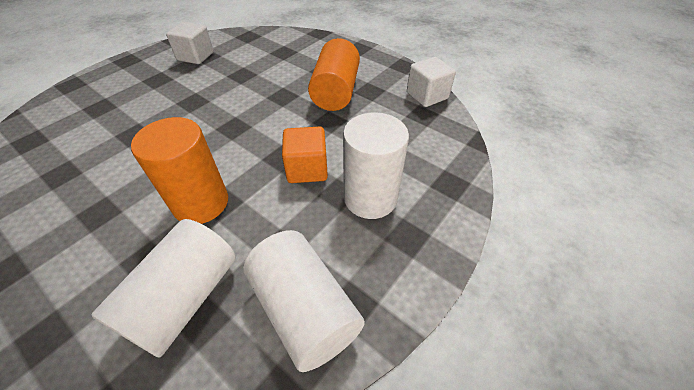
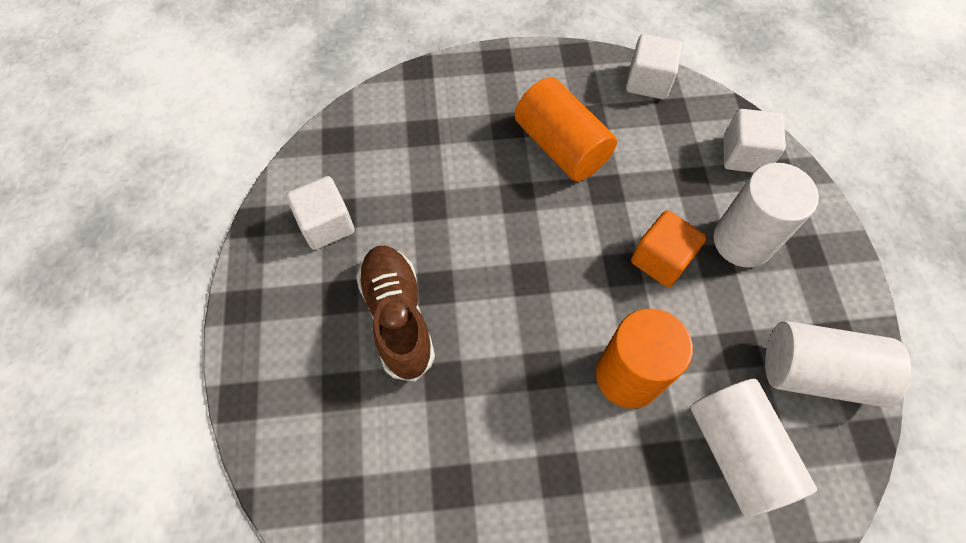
camera: 45 degrees left, 15 degrees up
(161, 100) = (398, 317): none -> brown shoe
(439, 160) = (744, 155): none -> white cube

